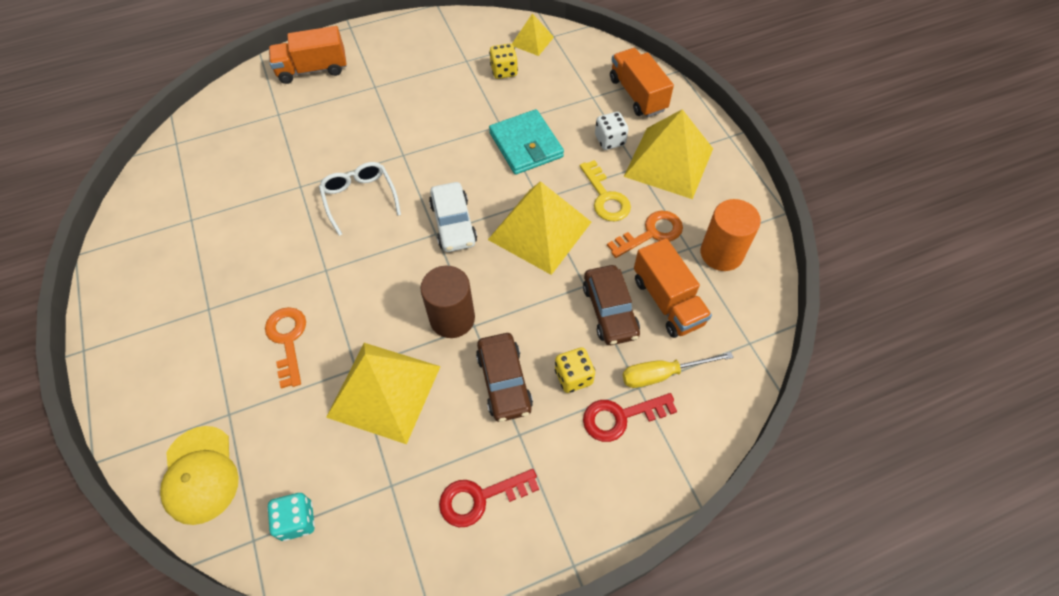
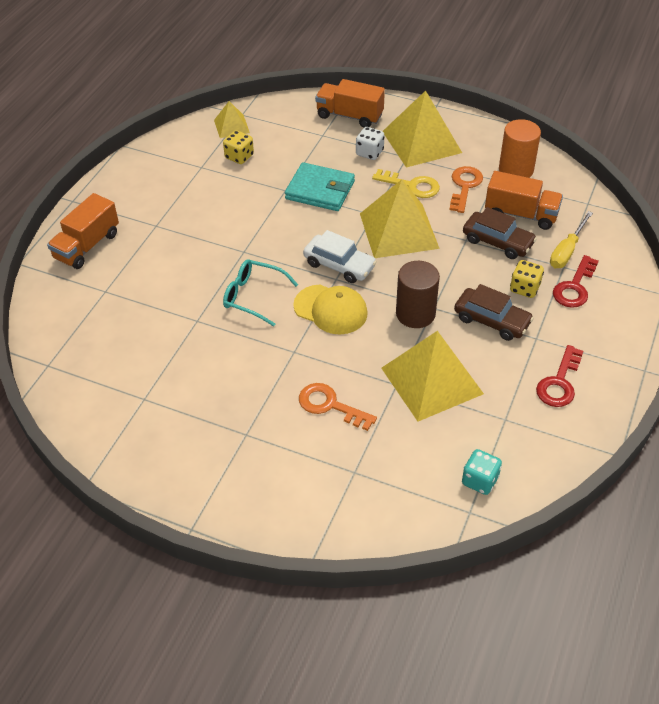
camera: 45 degrees left, 10 degrees down
(200, 475) = (387, 514): yellow cap -> yellow cap (330, 309)
(360, 198) = (253, 296): white glasses -> turquoise glasses

